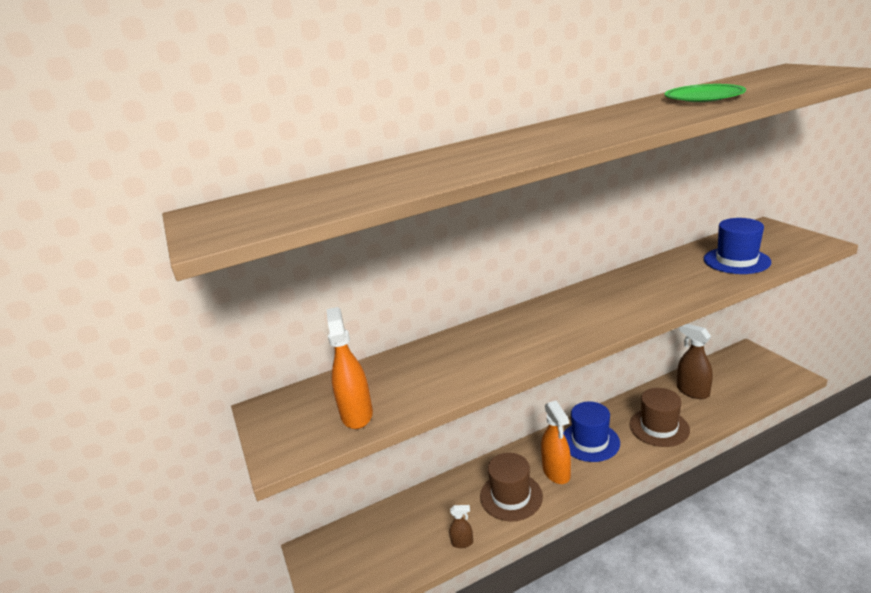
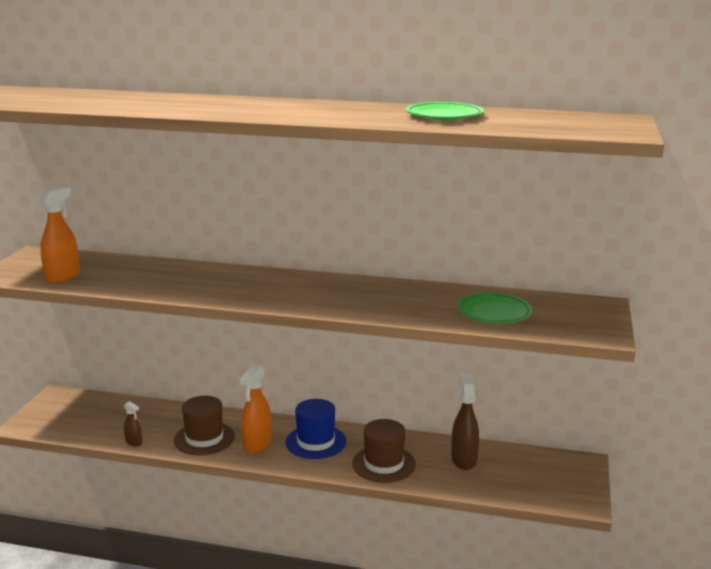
camera: 35 degrees right, 5 degrees down
(736, 261) = (494, 313): blue hat -> green plate

